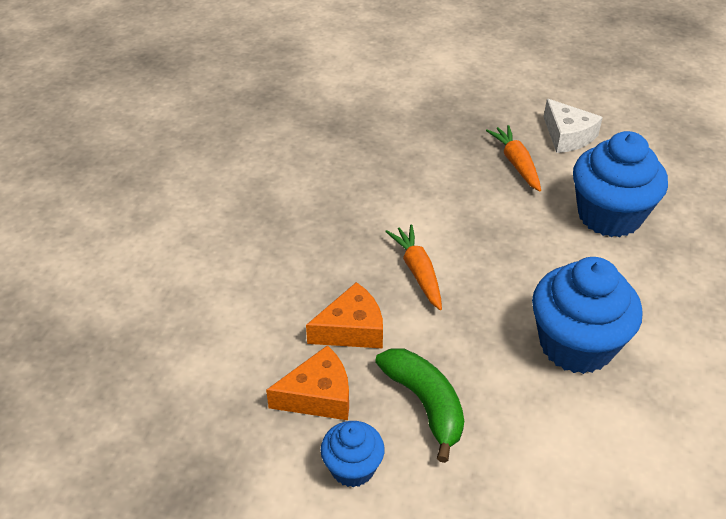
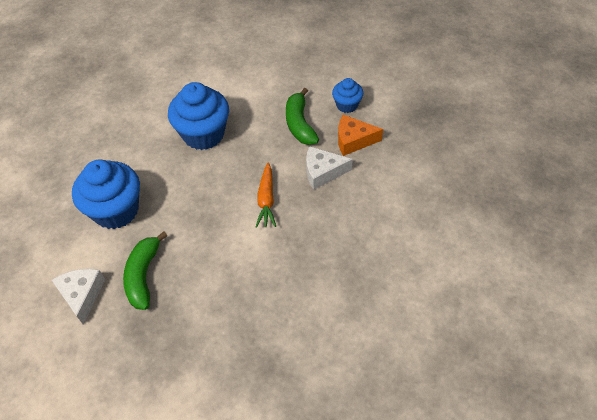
camera: 160 degrees left, 10 degrees up
(352, 329) = (322, 172): orange cheese -> white cheese
(516, 164) = (143, 276): orange carrot -> green banana

